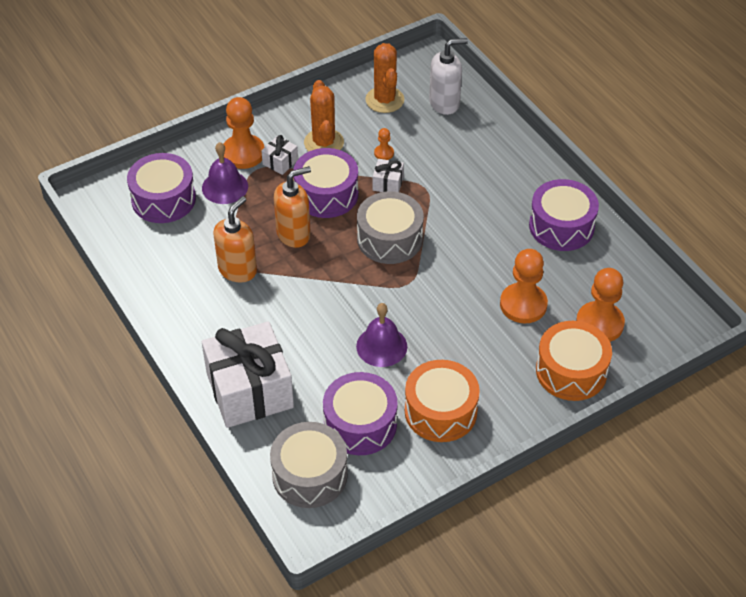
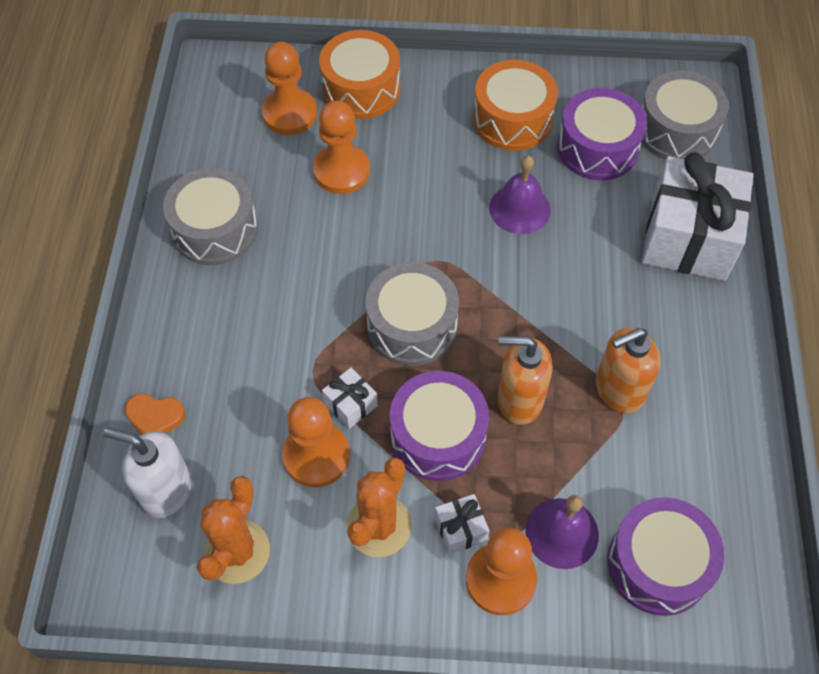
camera: 145 degrees left, 10 degrees up
(384, 153) = (316, 456): orange pawn -> orange pawn, size x2.18
(485, 126) = (155, 417): none -> orange heart
(561, 226) = (215, 229): purple drum -> grey drum

